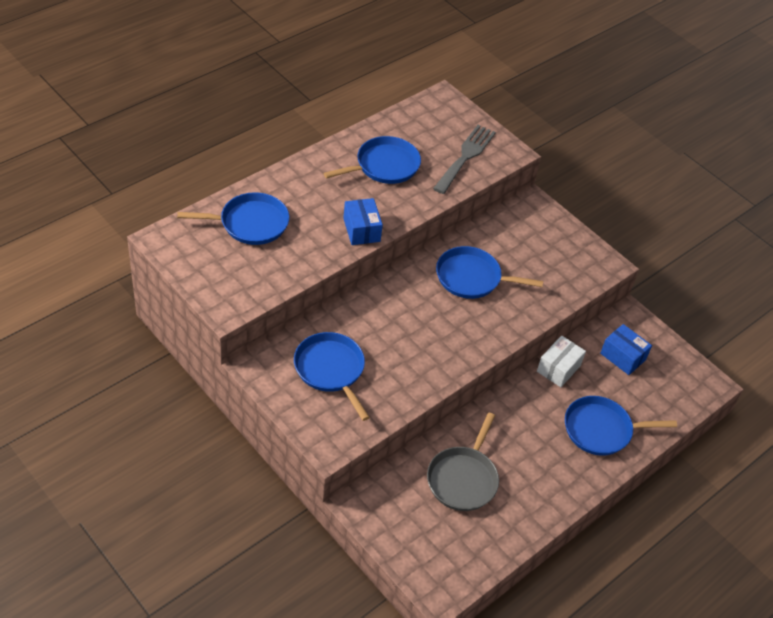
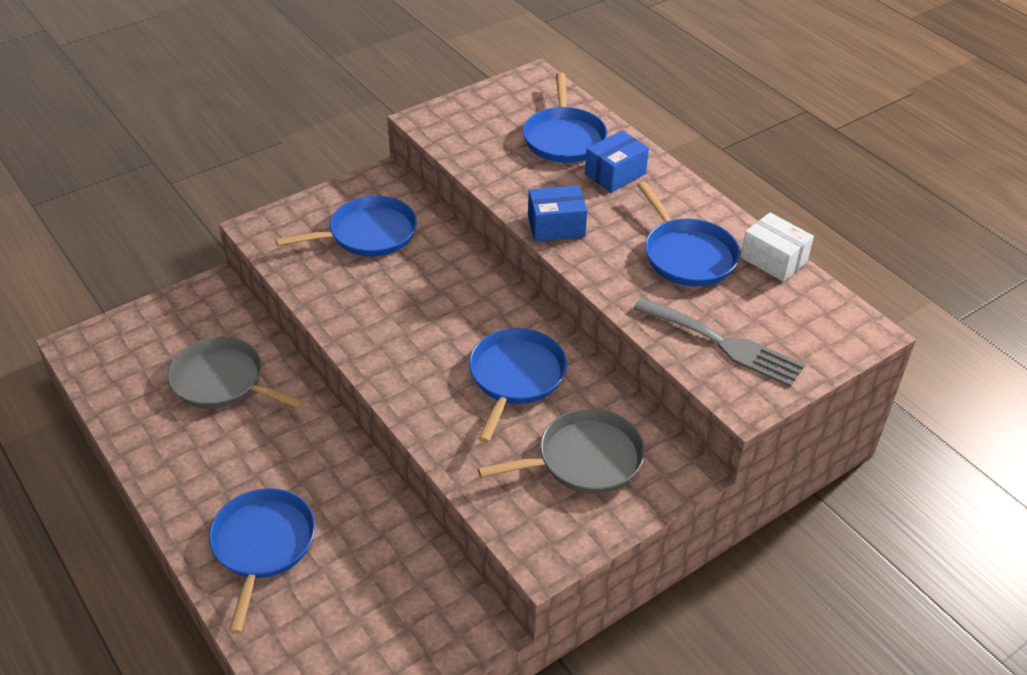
camera: 100 degrees right, 5 degrees down
(533, 245) = (584, 459): none -> grey pan
(558, 368) = (383, 510): white box -> white box (773, 260)
(623, 356) = (396, 602): blue box -> blue box (615, 174)

